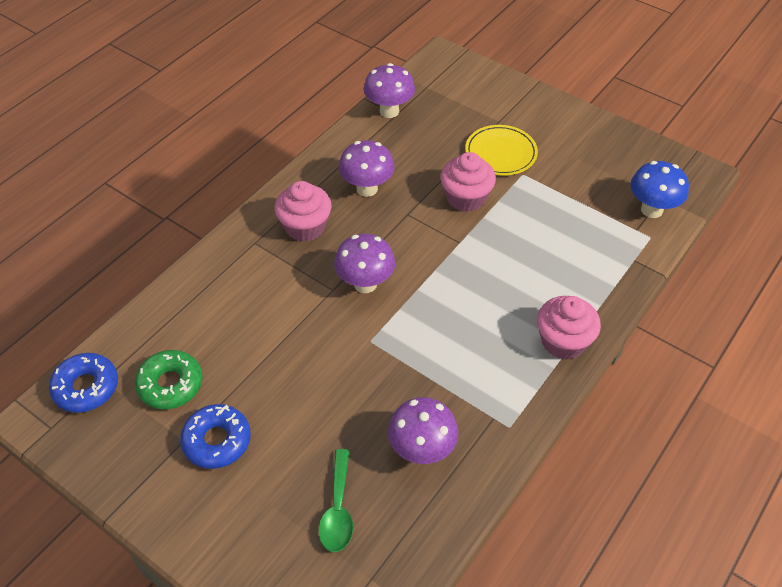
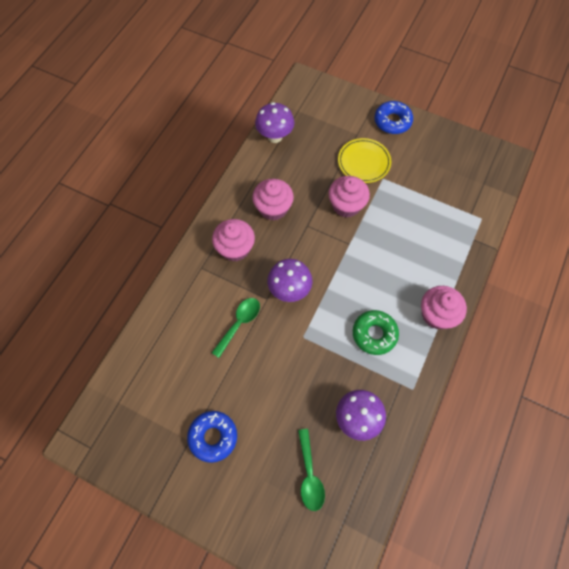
camera: 10 degrees left, 15 degrees up
(86, 387) = (107, 410): blue donut -> blue donut (392, 121)
(170, 384) = (168, 397): green donut -> green donut (374, 334)
(288, 313) = (239, 323): none -> green spoon
(367, 189) = (273, 208): purple mushroom -> pink cupcake
(651, 210) = (478, 195): blue mushroom -> none

